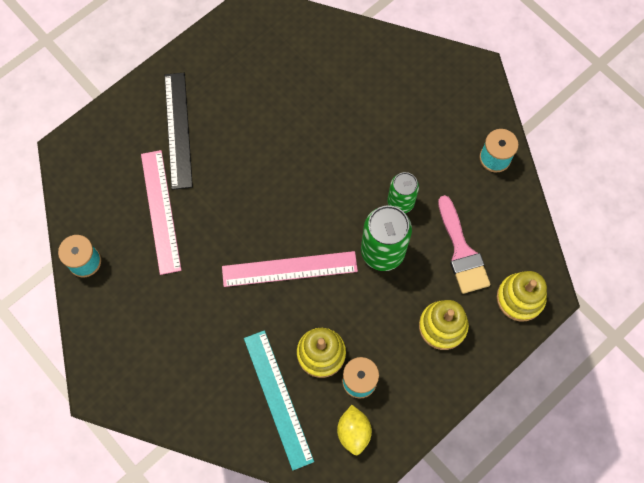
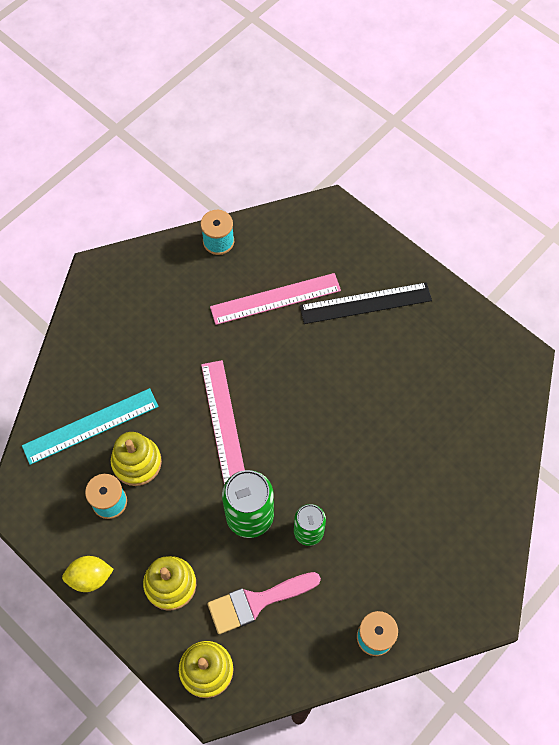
camera: 85 degrees right, 5 degrees down
(353, 432) = (58, 500): yellow lemon -> yellow lemon (90, 577)

